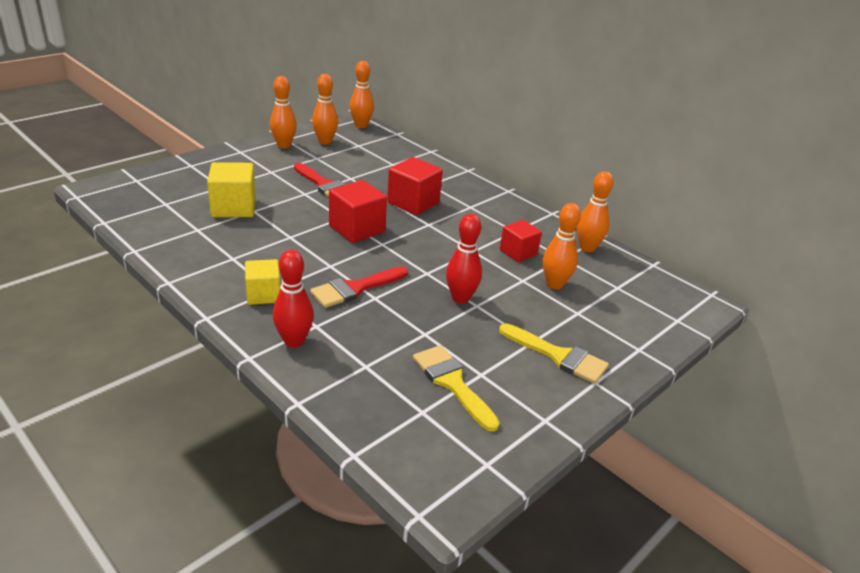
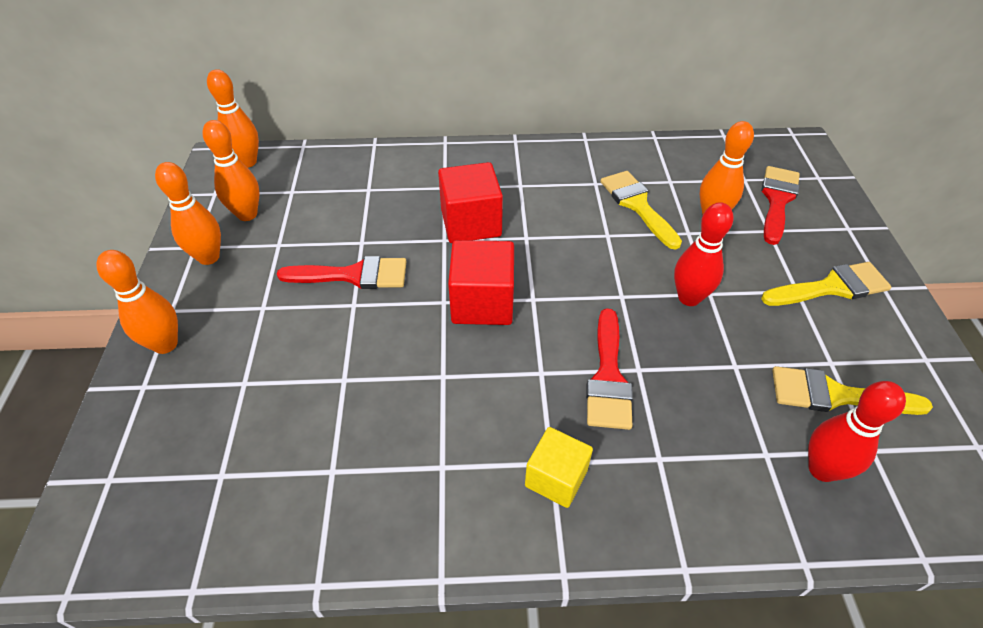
camera: 45 degrees left, 15 degrees up
(234, 208) = (315, 398): yellow cube -> none
(294, 341) = (679, 500): red bowling pin -> red bowling pin (822, 469)
(518, 252) = (637, 205): red cube -> yellow brush
(587, 248) = (666, 156): orange bowling pin -> orange bowling pin (165, 344)
(617, 307) = (777, 200): none -> red brush

